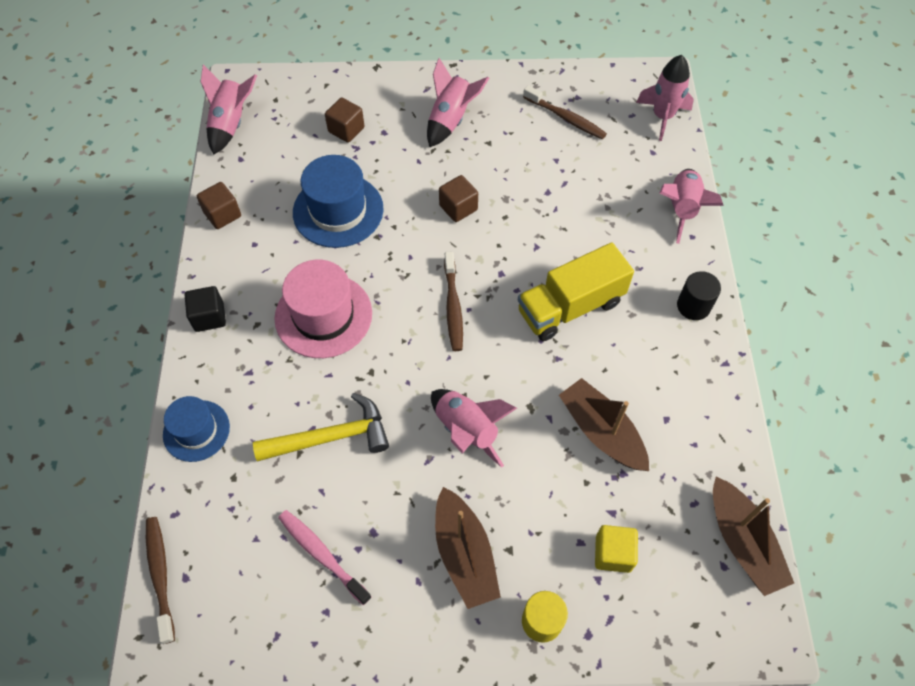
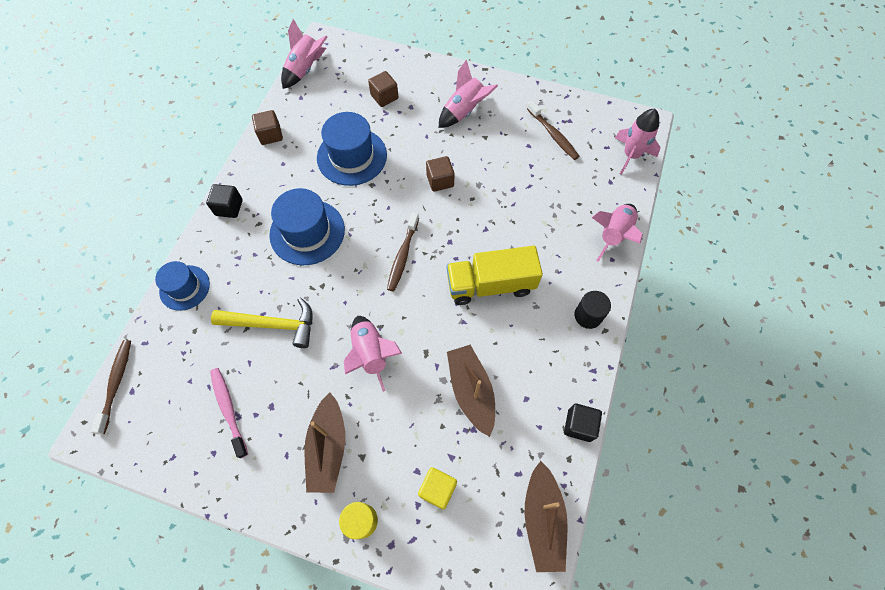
camera: 20 degrees right, 5 degrees up
(323, 315) = (307, 232): pink hat -> blue hat
(736, 427) = (579, 425): none -> black cube

